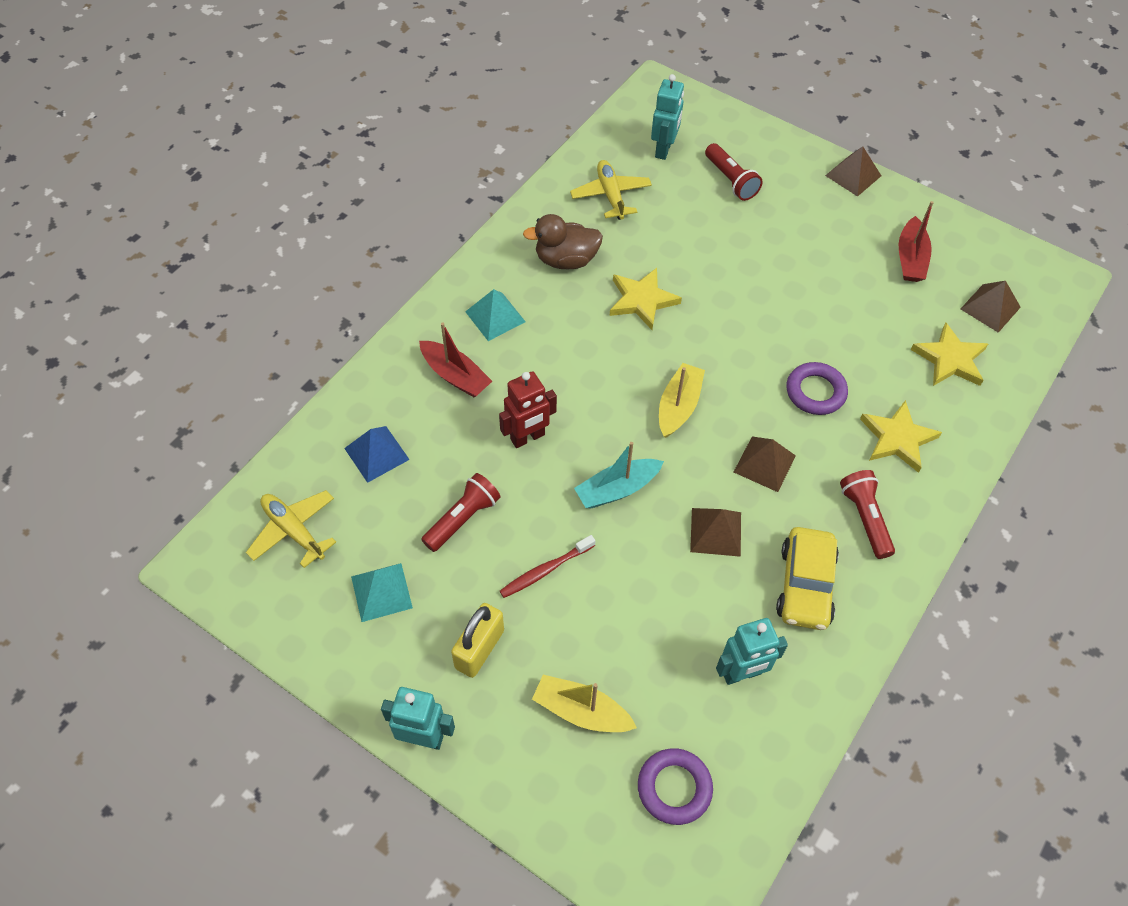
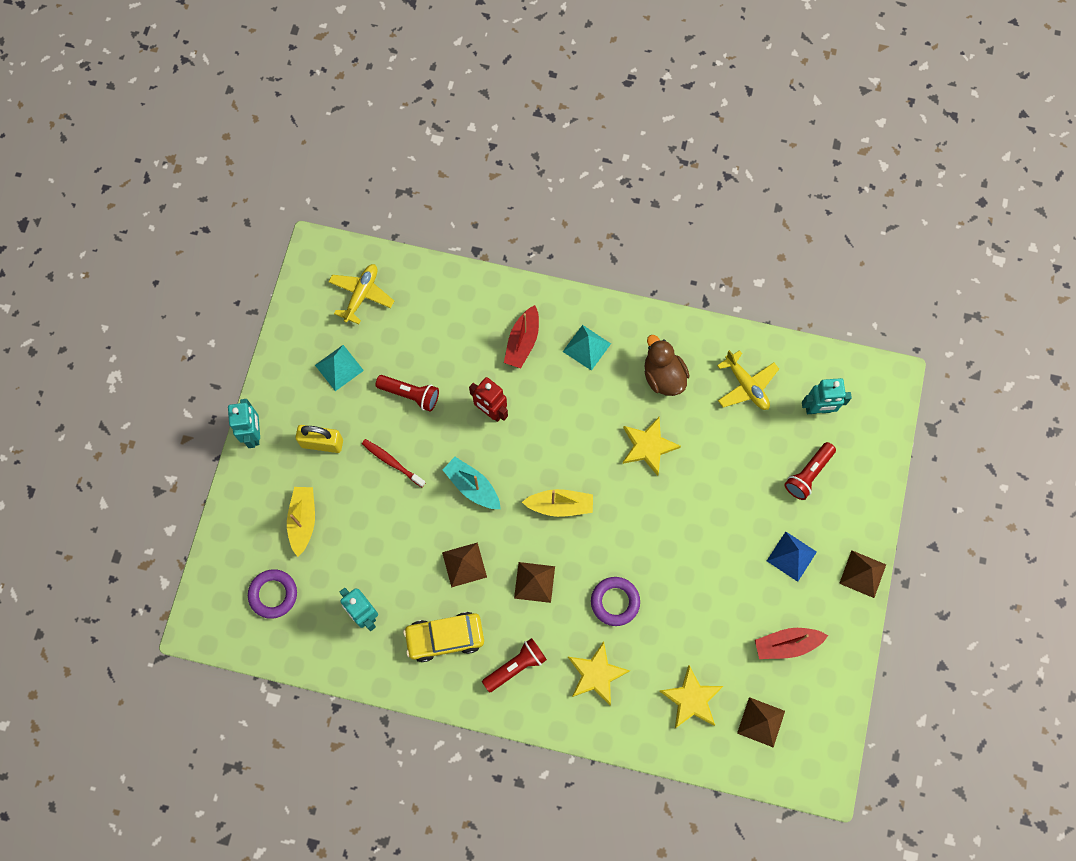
camera: 70 degrees right, 15 degrees up
(376, 453) = (438, 319): blue pyramid -> blue pyramid (791, 556)
(611, 195) = (746, 385): yellow plane -> yellow plane turned 90 degrees clockwise

